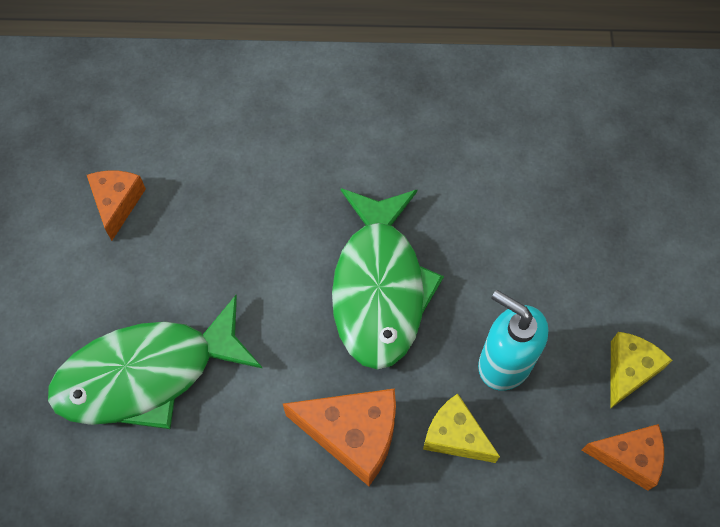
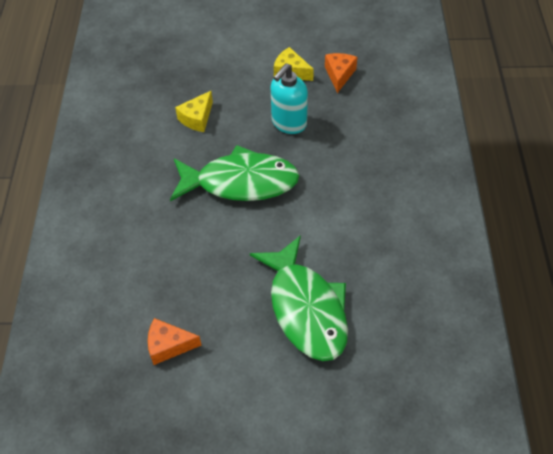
camera: 90 degrees left, 10 degrees down
(353, 434) = (338, 193): orange cheese -> none
(455, 436) = (334, 145): yellow cheese -> yellow cheese (197, 118)

